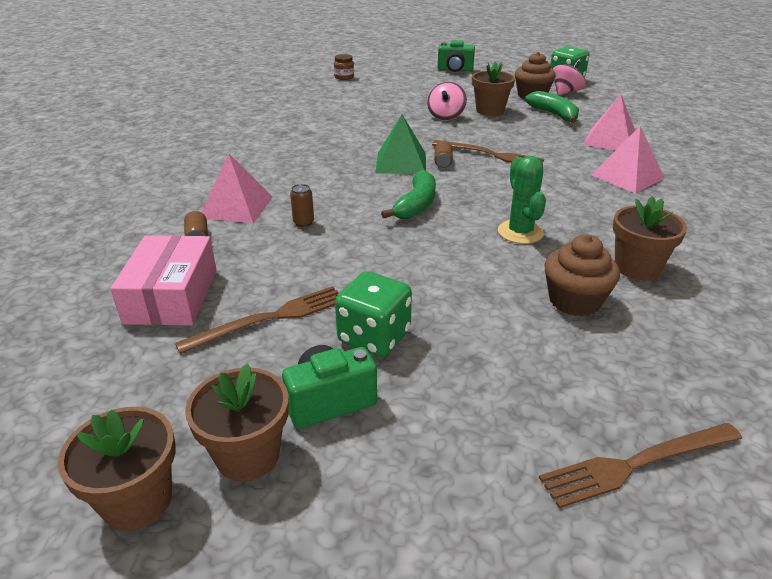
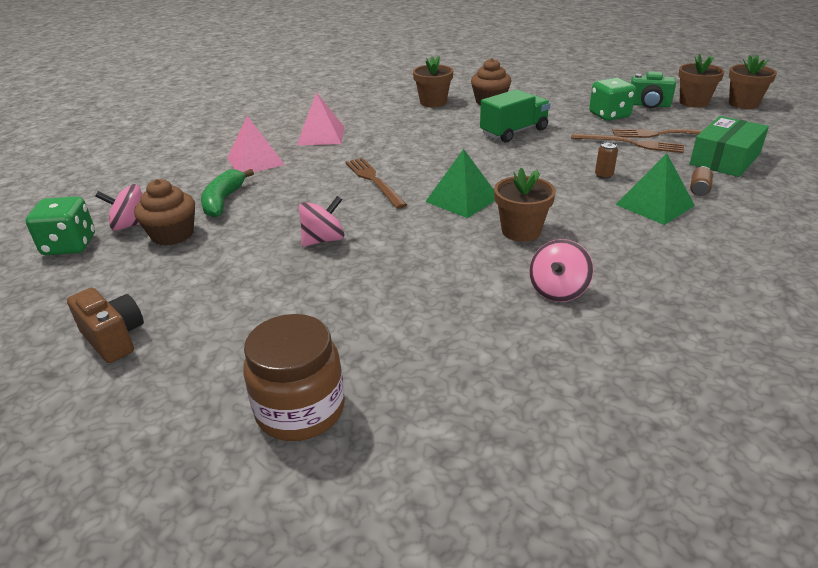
camera: 140 degrees left, 0 degrees up
(172, 296) = (725, 159): pink box -> green box
(236, 207) = (655, 205): pink pyramid -> green pyramid
(273, 134) = (558, 290): none -> pink spinning top
(344, 77) = (300, 410): brown jar -> brown jar, size x2.02
(416, 205) = (502, 162): green banana -> none
(443, 162) = (425, 188): brown can -> none
(455, 70) = (114, 338): green camera -> brown camera
(459, 250) = (514, 132): none -> green truck
(490, 110) = (264, 230): brown flower pot -> brown flower pot (521, 231)
(520, 232) = (461, 129): green cactus -> none
(637, 464) = (546, 72): brown fork -> brown fork (631, 144)

